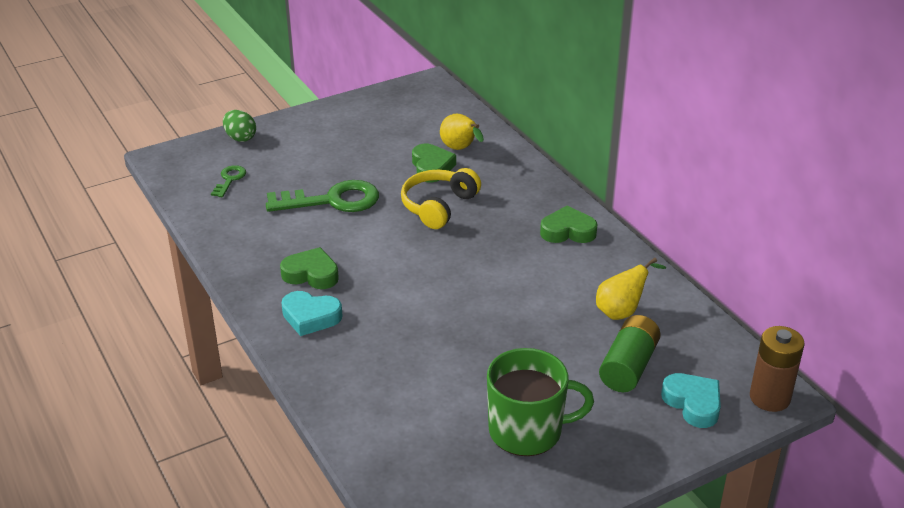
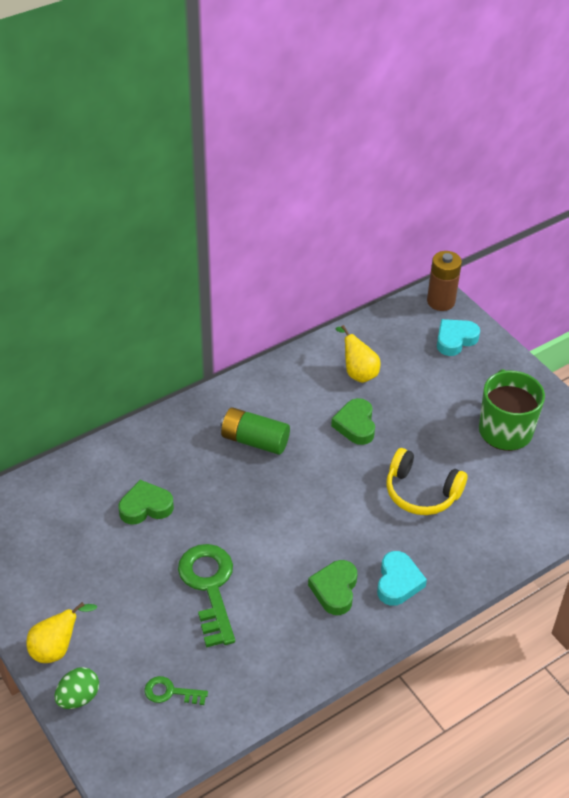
camera: 95 degrees left, 10 degrees up
(438, 206) = (216, 497): yellow headphones -> yellow headphones (421, 492)
(460, 149) = (111, 484): yellow pear -> yellow pear (57, 648)
(568, 231) = (251, 403): green heart -> green heart (355, 425)
(628, 366) = (423, 371): green battery -> green battery (255, 441)

